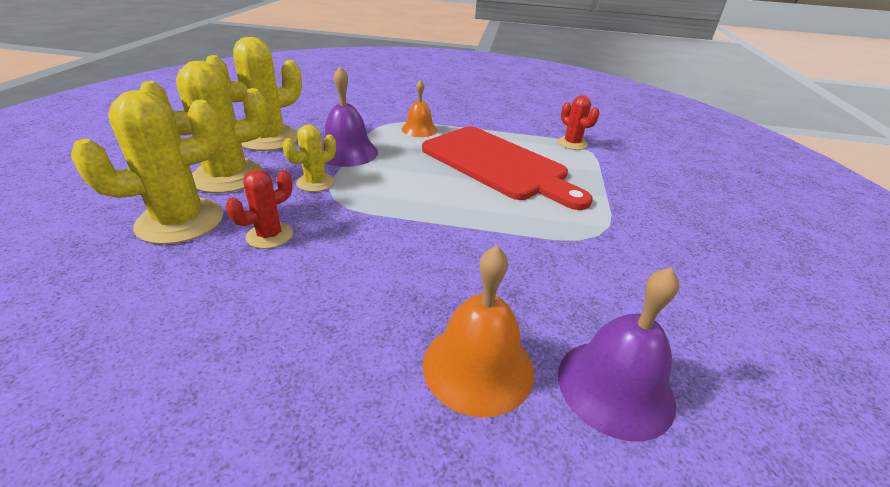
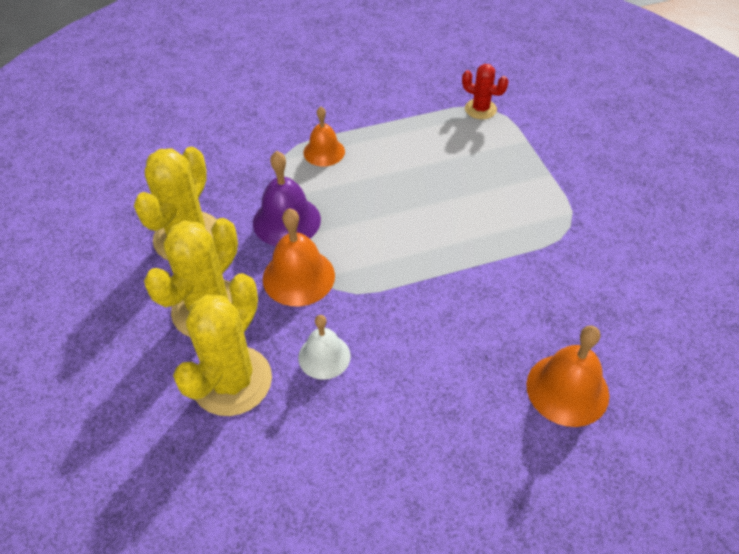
camera: 25 degrees left, 15 degrees up
(269, 235) = (324, 356): red cactus -> white bell
(315, 183) = (298, 277): yellow cactus -> orange bell
(498, 165) = (437, 173): red cutting board -> none
(615, 387) = (652, 360): purple bell -> none

